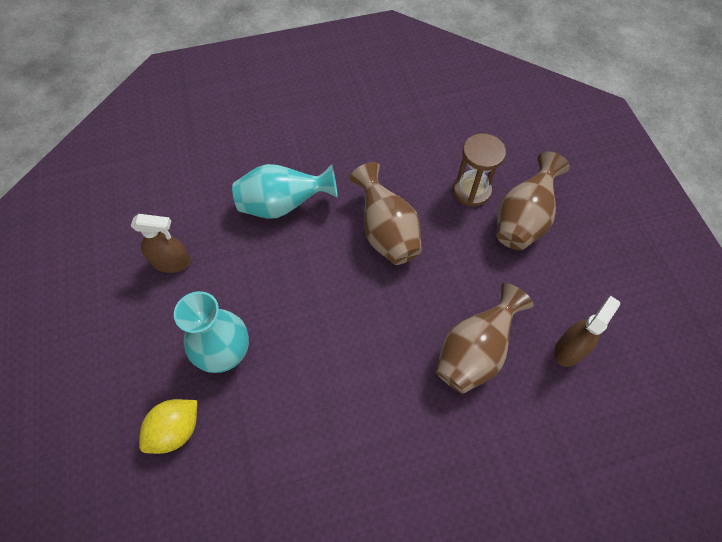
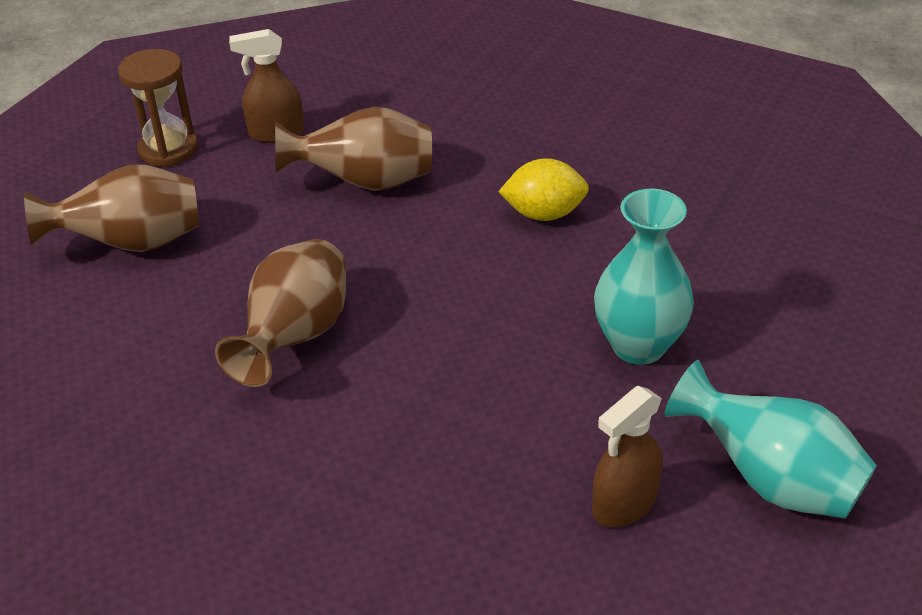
camera: 135 degrees left, 20 degrees down
(172, 262) = (624, 504): brown spray bottle -> brown spray bottle turned 90 degrees counterclockwise
(176, 430) = (758, 313): yellow lemon -> yellow lemon (544, 214)
(283, 205) = (381, 468): turquoise vase -> turquoise vase (770, 479)
(471, 191) = (129, 309): brown hourglass -> brown hourglass (168, 149)

